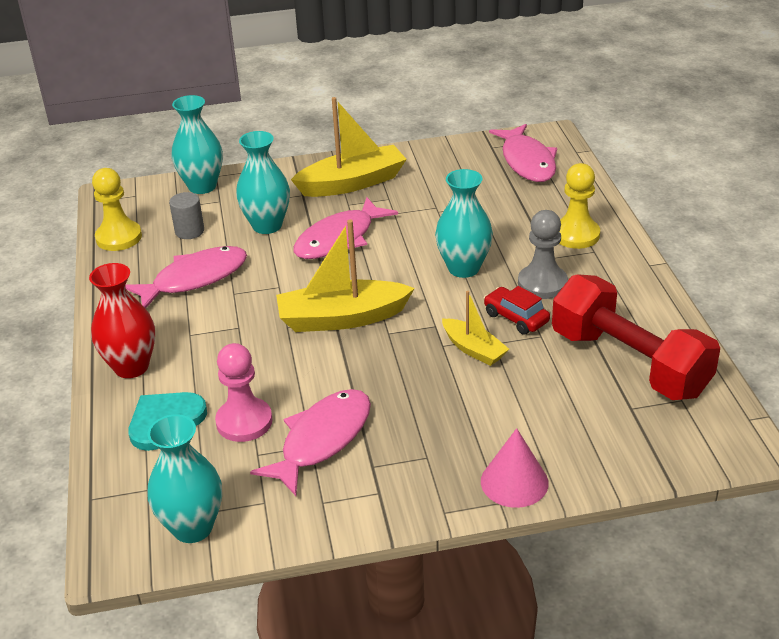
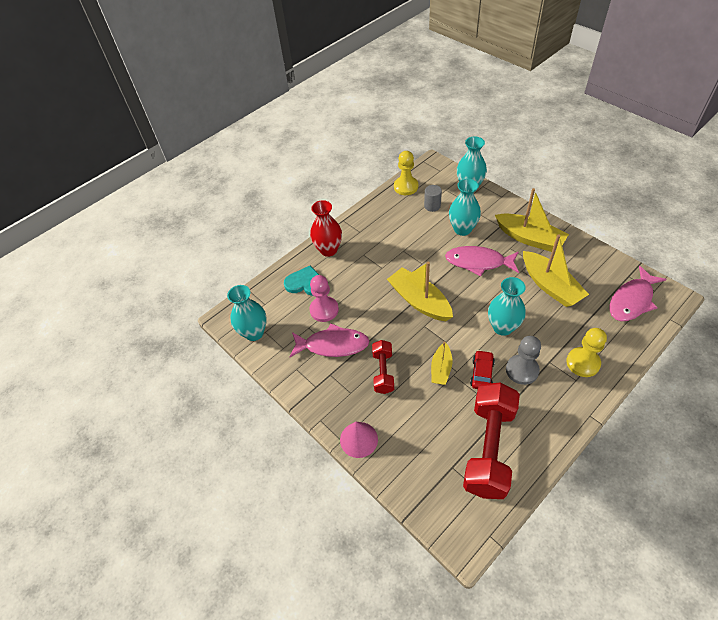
camera: 60 degrees right, 15 degrees up
(194, 279) = (400, 231): pink fish -> none
(424, 407) = (383, 372): none -> red dumbbell
(443, 204) = (550, 286): none -> yellow boat

